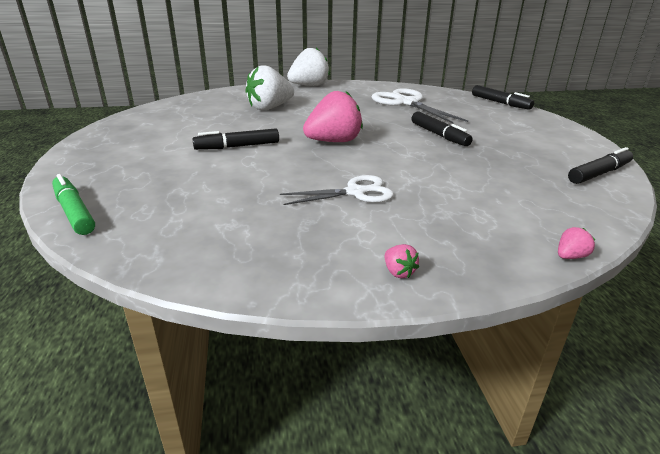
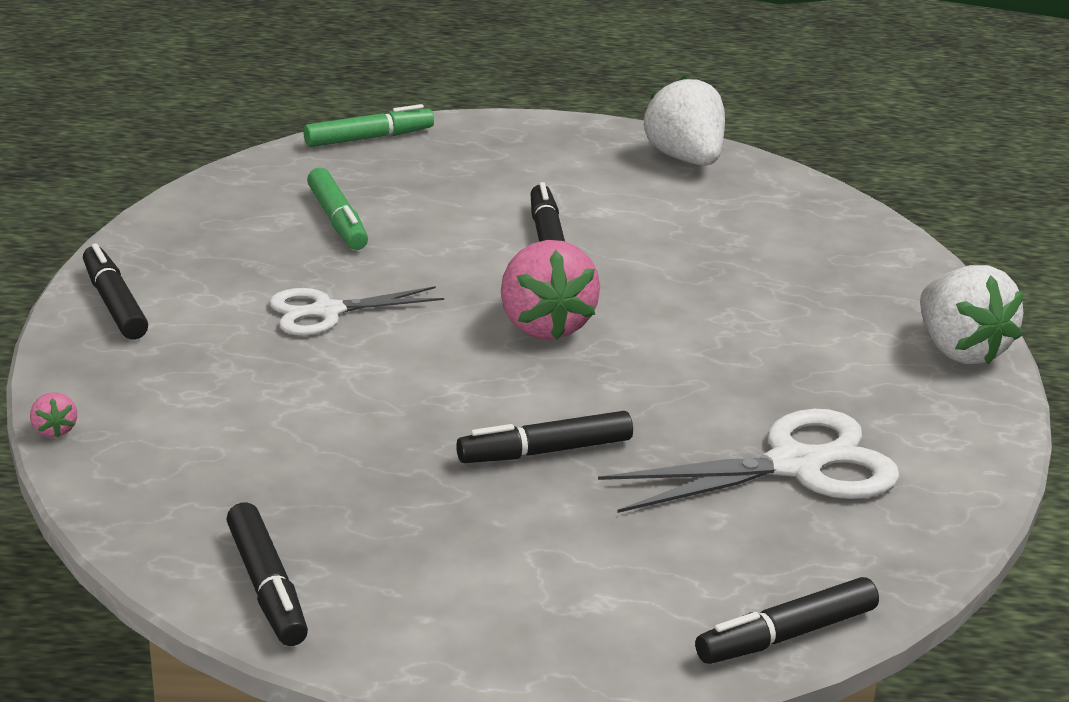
camera: 100 degrees right, 0 degrees up
(227, 205) = (337, 220): none -> green marker
(269, 108) = (766, 283): white strawberry -> white strawberry (685, 159)
(356, 192) = (326, 312): white scissors -> white scissors turned 75 degrees clockwise
(398, 272) = (114, 303): pink strawberry -> black marker

